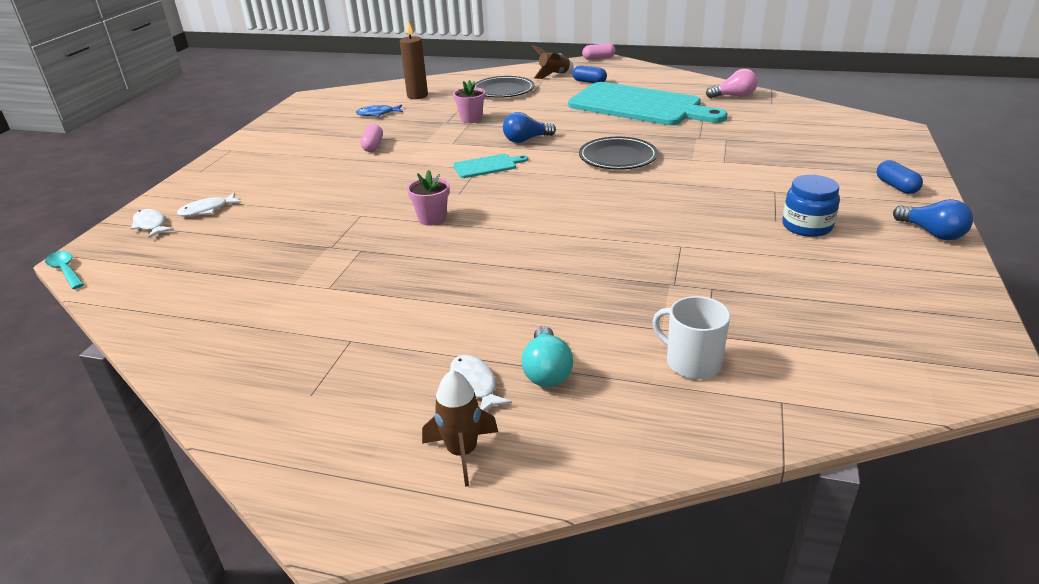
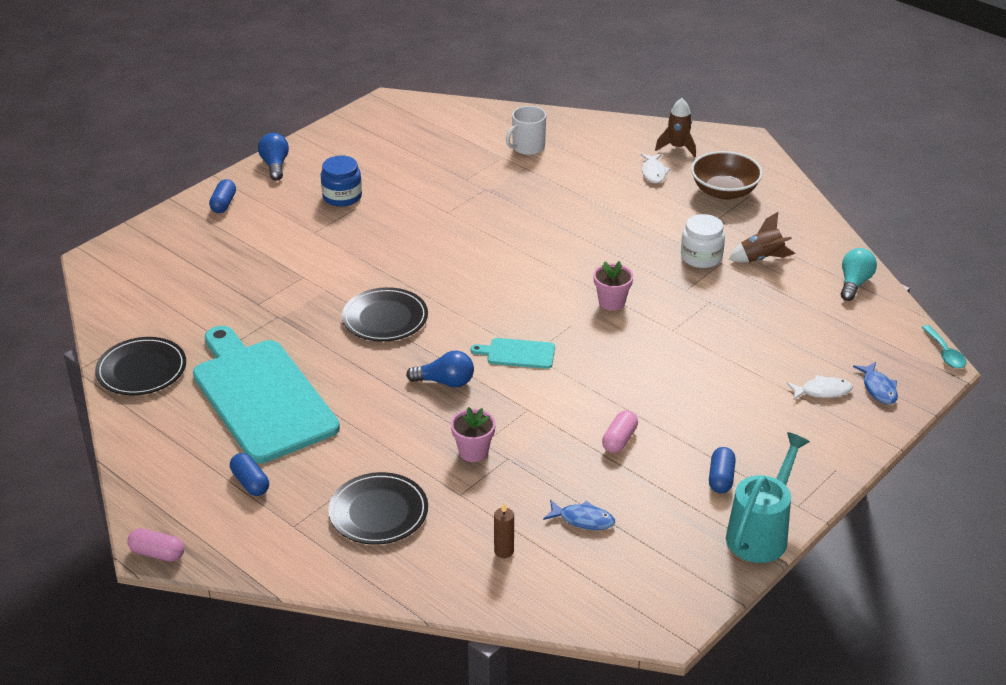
camera: 155 degrees left, 5 degrees up
(151, 225) = (878, 388): white fish -> blue fish
(257, 134) = (761, 533): none -> turquoise watering can
(290, 148) = (721, 478): none -> blue capsule
(351, 388) = (724, 191): none -> brown bowl
(355, 286) = (701, 257): none -> white jar
(417, 96) = (504, 551): brown candle -> brown candle, size x0.58
(546, 371) = (609, 167): turquoise light bulb -> turquoise light bulb (854, 283)
(554, 75) = (272, 527): brown rocket -> brown rocket (761, 258)
(691, 362) = (527, 147): white mug -> white mug turned 75 degrees clockwise
(734, 96) = (141, 370): pink light bulb -> black plate

